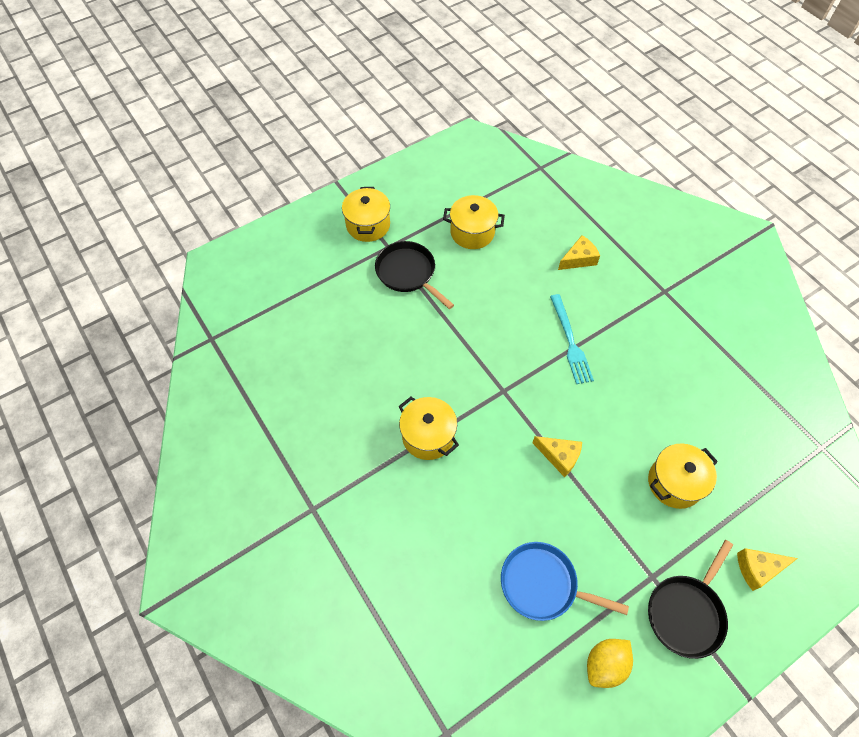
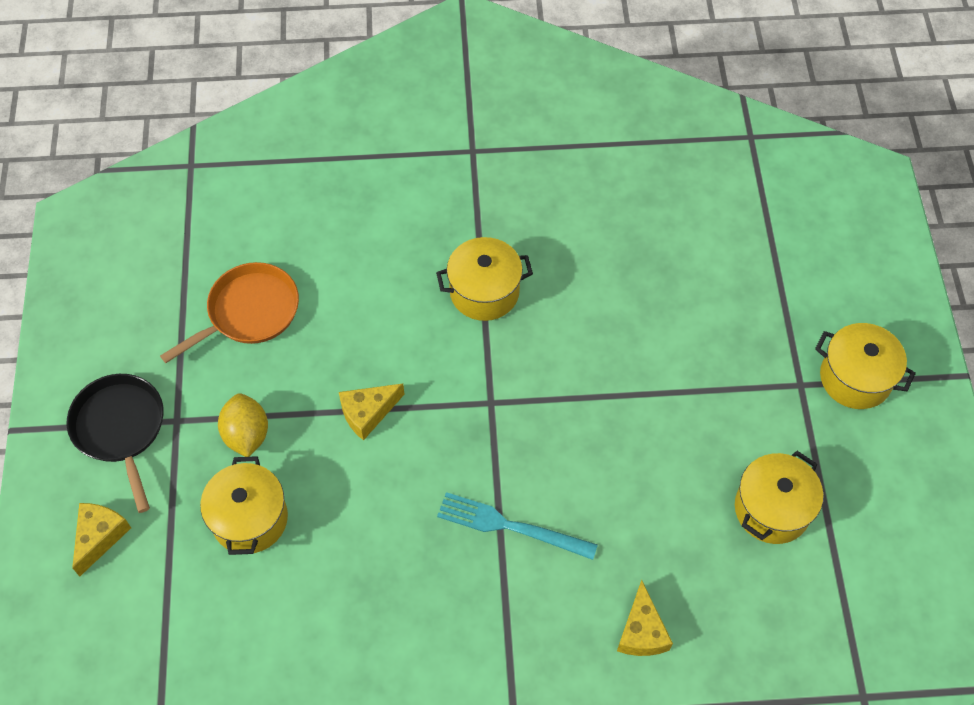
camera: 120 degrees right, 0 degrees up
(408, 273) = (739, 387): black pan -> none
(543, 584) = (249, 312): blue pan -> orange pan
(605, 664) = (139, 322): yellow lemon -> yellow lemon (247, 435)

